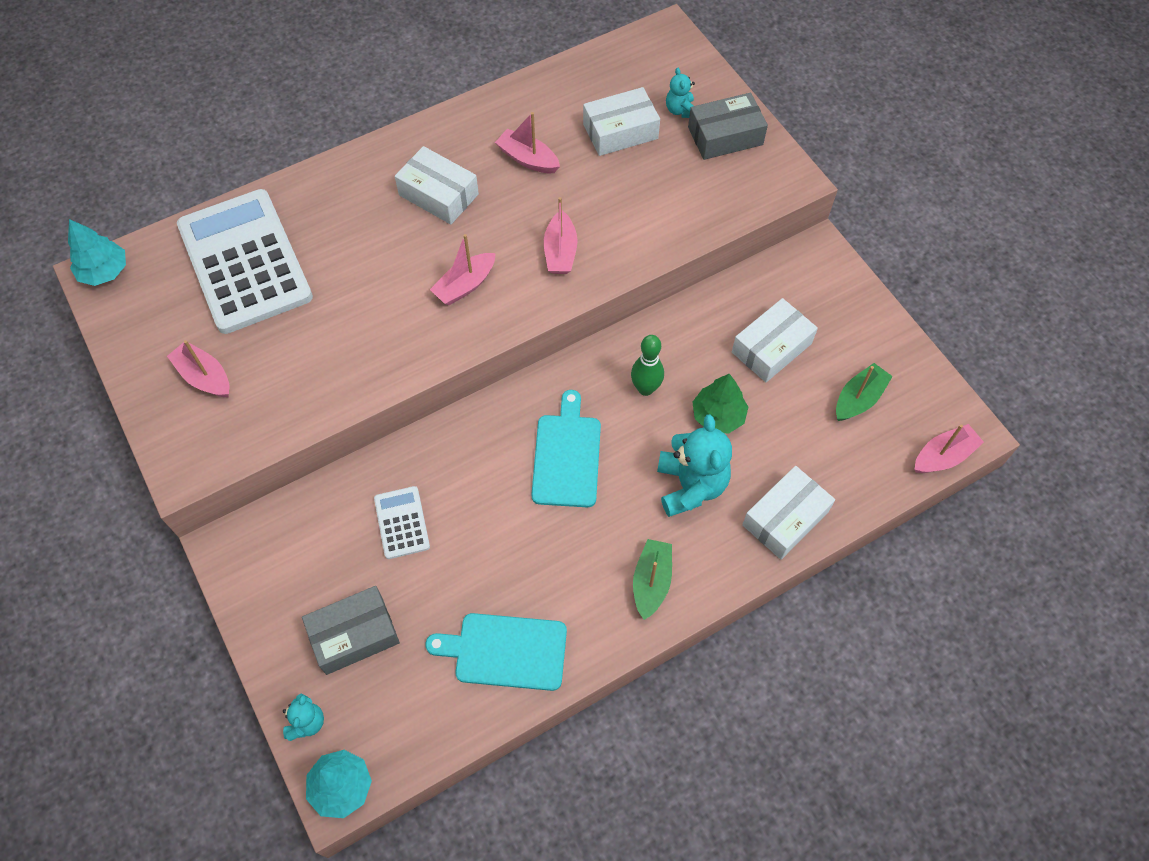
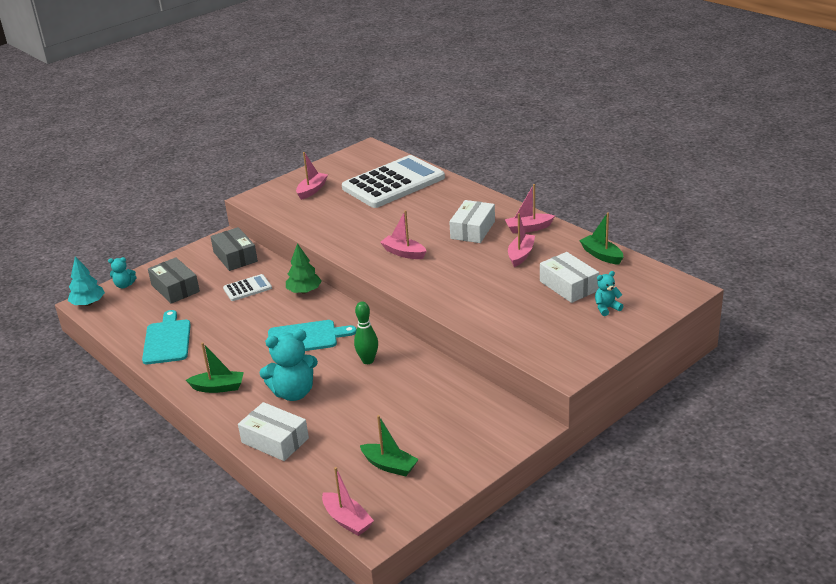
camera: 80 degrees right, 30 degrees down
(104, 271) = (371, 149): turquoise tree -> none
(560, 252) = (446, 281): pink boat -> pink boat (528, 228)
(563, 82) = (601, 255): none -> green boat
(718, 416) = (354, 396): green tree -> green tree (304, 291)
(725, 136) = (592, 332): grey box -> grey box (235, 257)
(771, 348) = (423, 413): white box -> none

